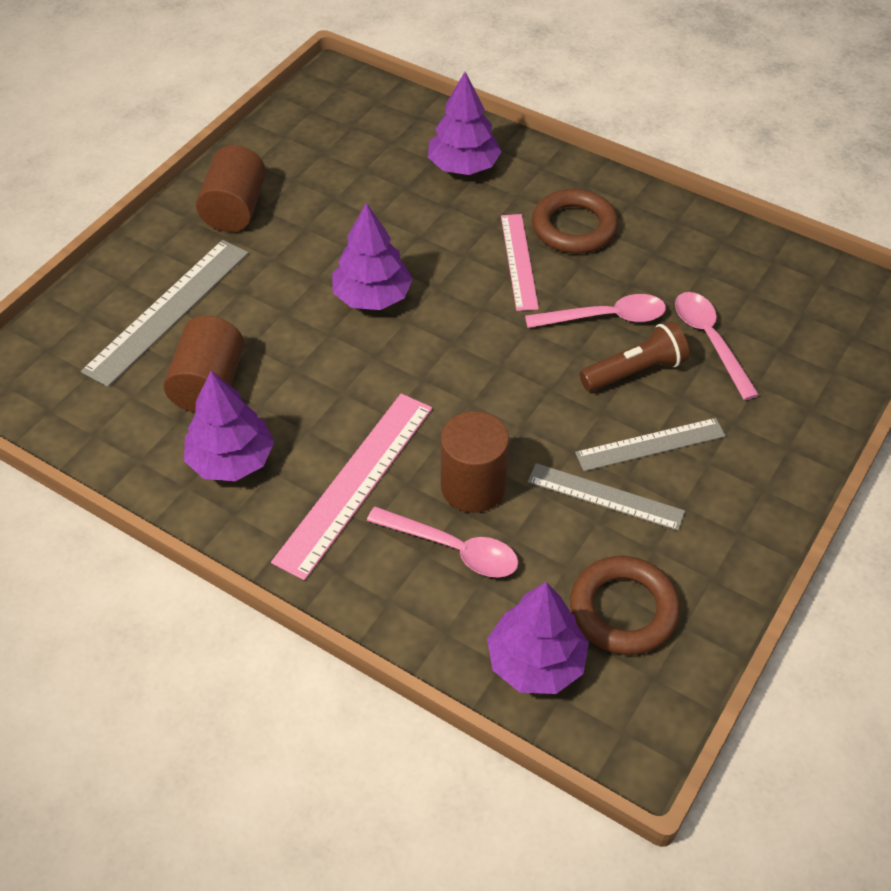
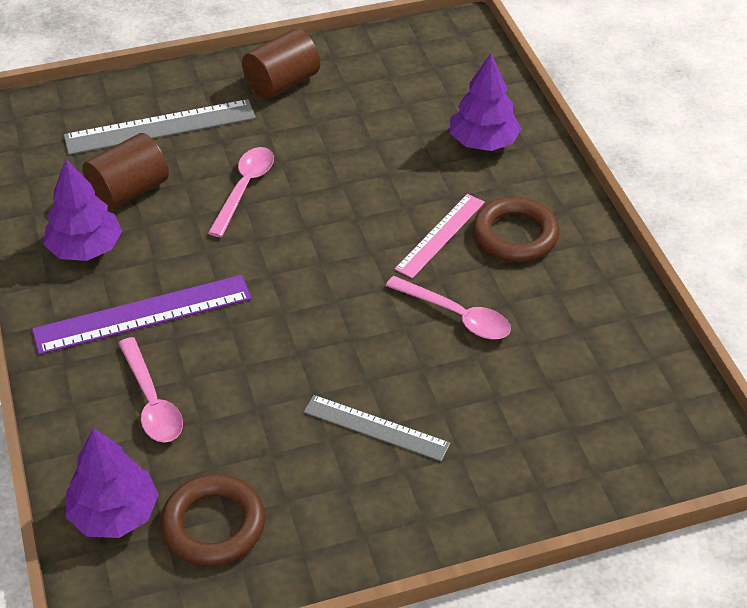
camera: 40 degrees right, 5 degrees down
(355, 482) = (143, 314): pink ruler -> purple ruler
(372, 297) = (303, 197): purple tree -> none
(473, 486) = (215, 370): brown cylinder -> none
(605, 496) = (297, 440): grey ruler -> none
(635, 371) = (430, 368): brown flashlight -> none
(710, 341) = (519, 384): pink spoon -> pink spoon (244, 188)

